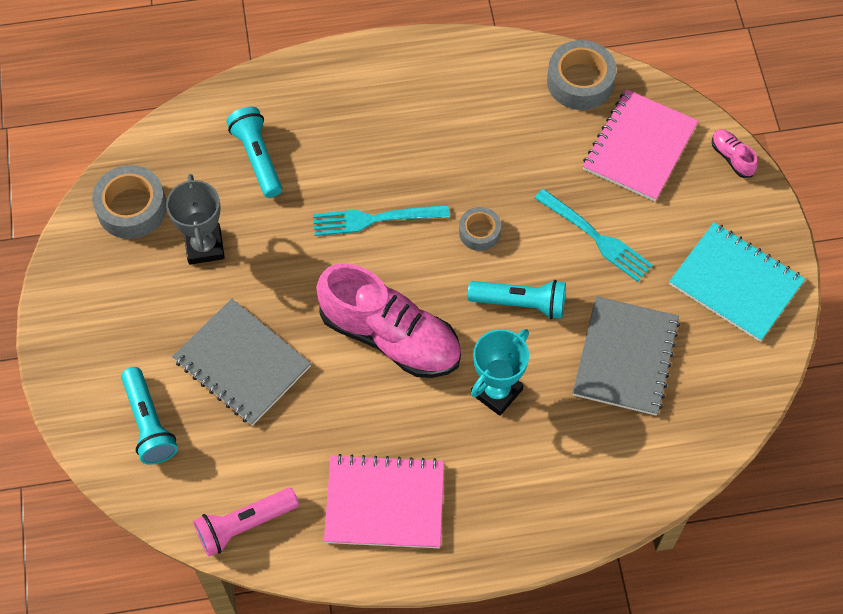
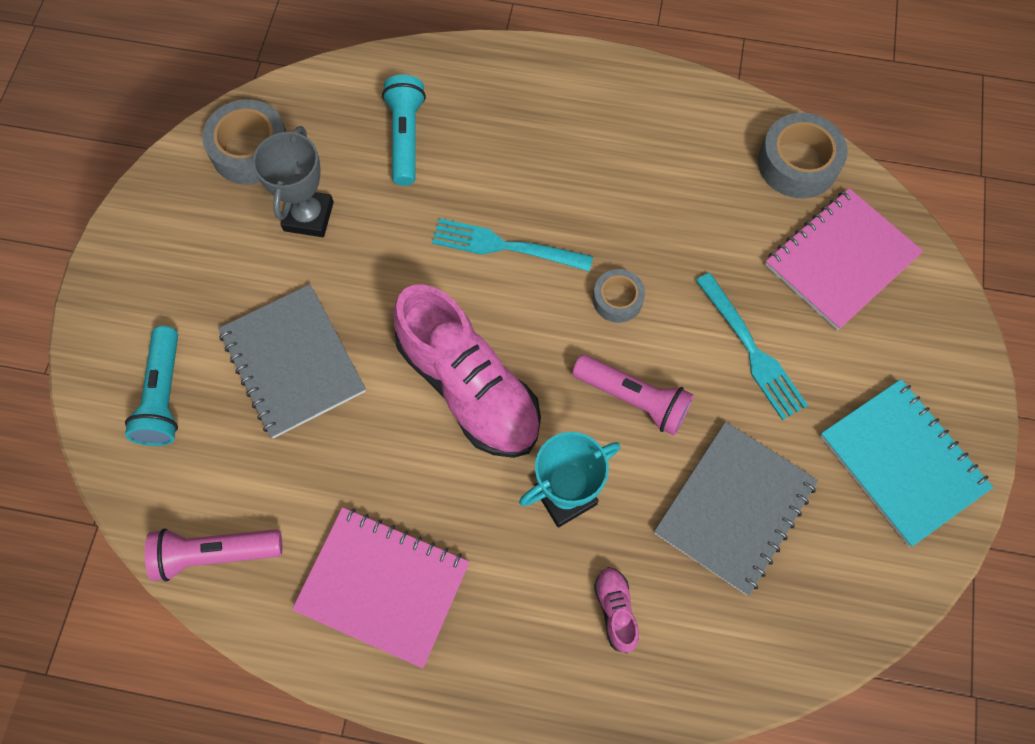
camera: 20 degrees right, 5 degrees up
(520, 303) = (633, 399): turquoise flashlight -> pink flashlight
(732, 157) = (948, 307): pink shoe -> pink shoe (615, 610)

